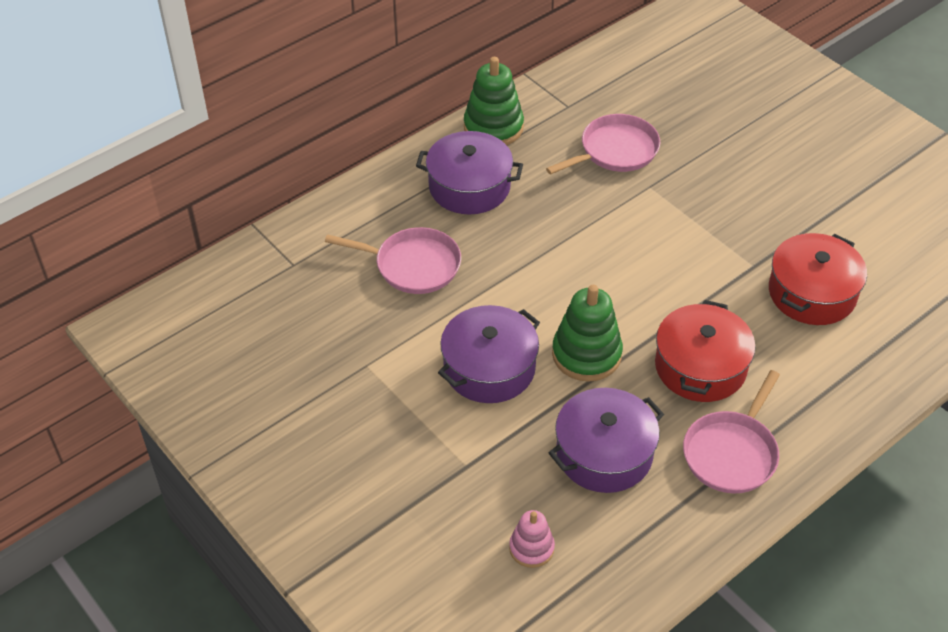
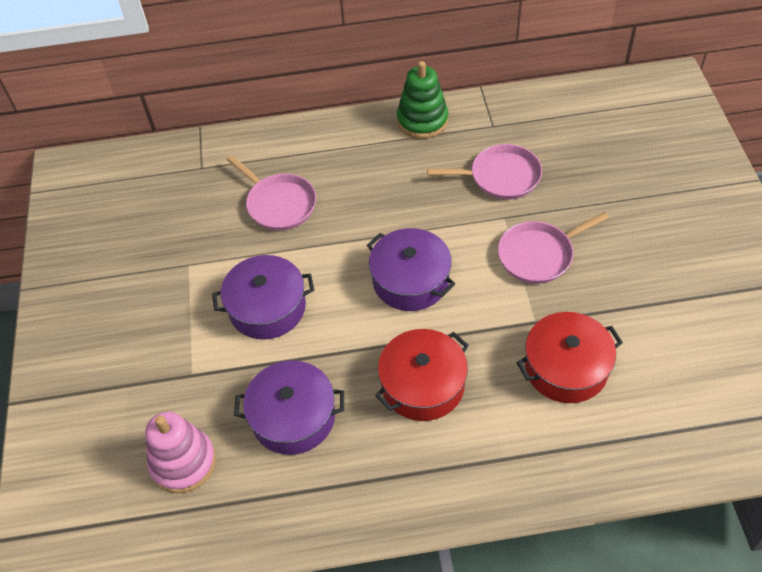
camera: 35 degrees right, 5 degrees up
(469, 186) = (367, 160): purple pot -> purple pot (410, 280)
(531, 548) = (183, 462): pink stacking toy -> pink stacking toy, size x1.73
(586, 354) = (344, 331): green stacking toy -> none
(731, 453) = (388, 469): pink pan -> pink pan (538, 255)

